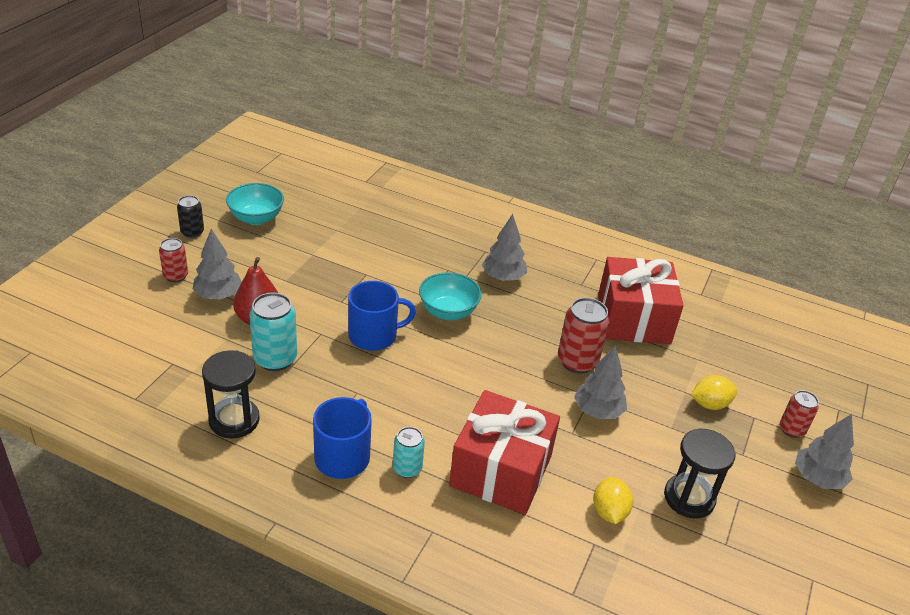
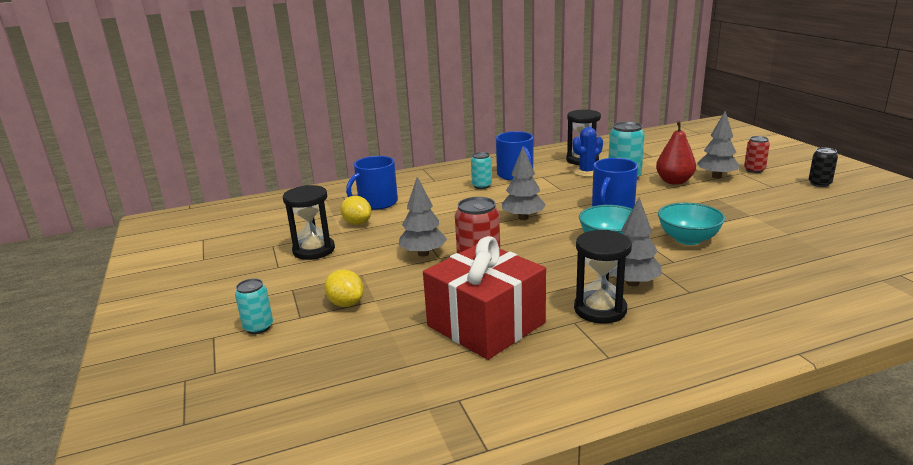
camera: 140 degrees right, 15 degrees down
(256, 218) = (832, 208): turquoise bowl -> turquoise bowl (688, 239)
(280, 396) = (586, 172): none -> blue cactus
(501, 471) = (437, 206): red gift -> none
(550, 537) = (377, 203): none -> blue mug
(554, 279) = (600, 309): none -> black hourglass
(710, 404) = (346, 303): yellow lemon -> yellow lemon turned 75 degrees counterclockwise
(792, 429) = (258, 327): red can -> turquoise can
(817, 478) = (219, 307): grey tree -> grey tree (523, 218)

